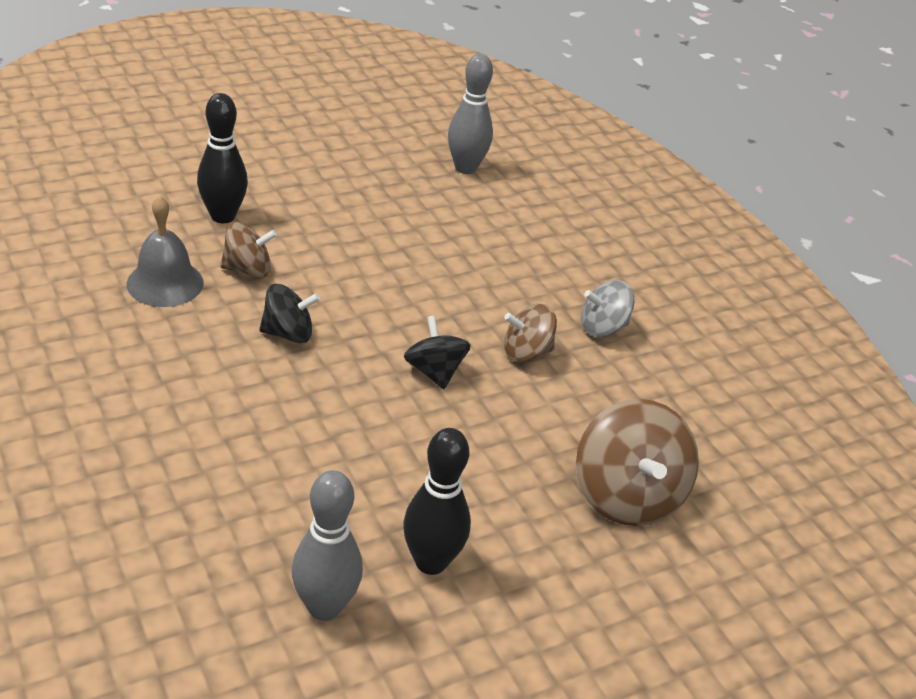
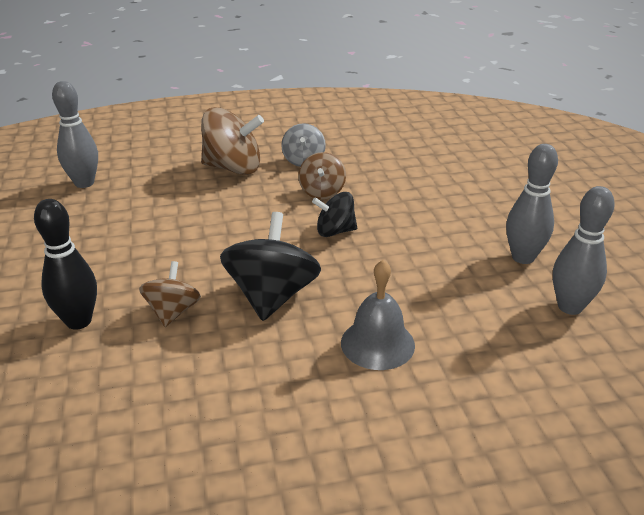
camera: 70 degrees left, 5 degrees down
(165, 283) = (172, 367): grey bell -> grey bell (377, 343)
(288, 333) = (272, 296): black spinning top -> black spinning top, size x1.69
(431, 562) = (523, 257): black bowling pin -> grey bowling pin
(626, 496) = (461, 180): brown spinning top -> brown spinning top (233, 168)

